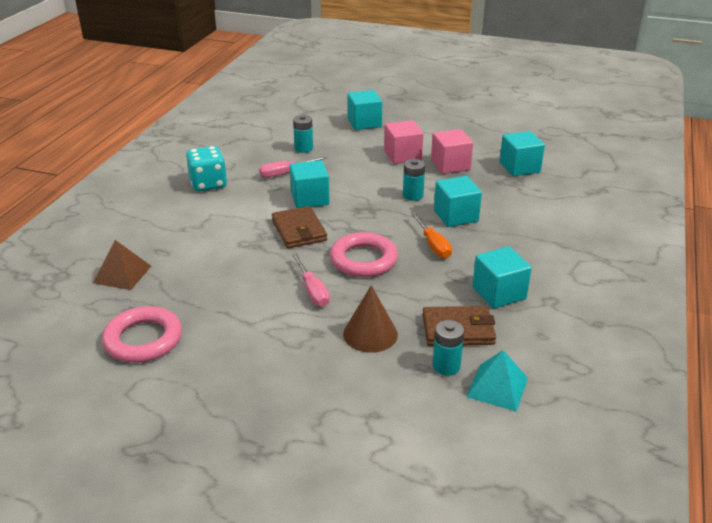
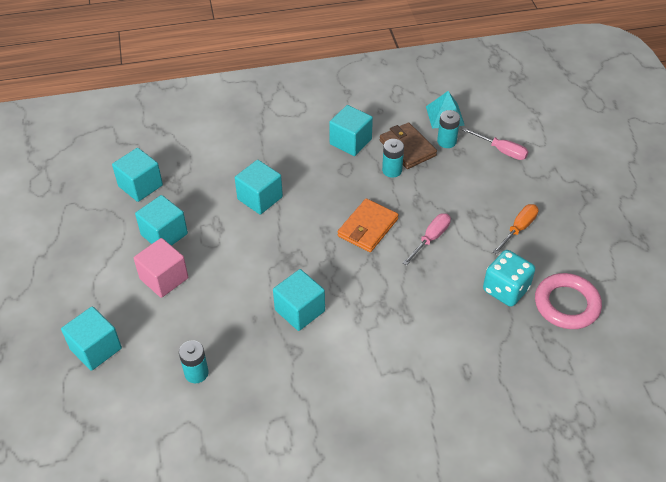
camera: 120 degrees left, 15 degrees up
(122, 274) = (517, 376): brown pyramid -> none
(208, 184) = (330, 415): turquoise dice -> turquoise dice (505, 290)
(285, 173) = (263, 358): pink screwdriver -> pink screwdriver (501, 150)
(299, 230) = (358, 290): brown wallet -> none
(363, 260) = (368, 228): pink ring -> orange wallet
(370, 334) = (449, 187): brown cone -> none
(413, 195) = (243, 238): turquoise battery -> turquoise battery (392, 170)
(433, 245) = (315, 196): orange screwdriver -> orange screwdriver (518, 229)
(450, 165) = (164, 234): pink cube -> turquoise cube

